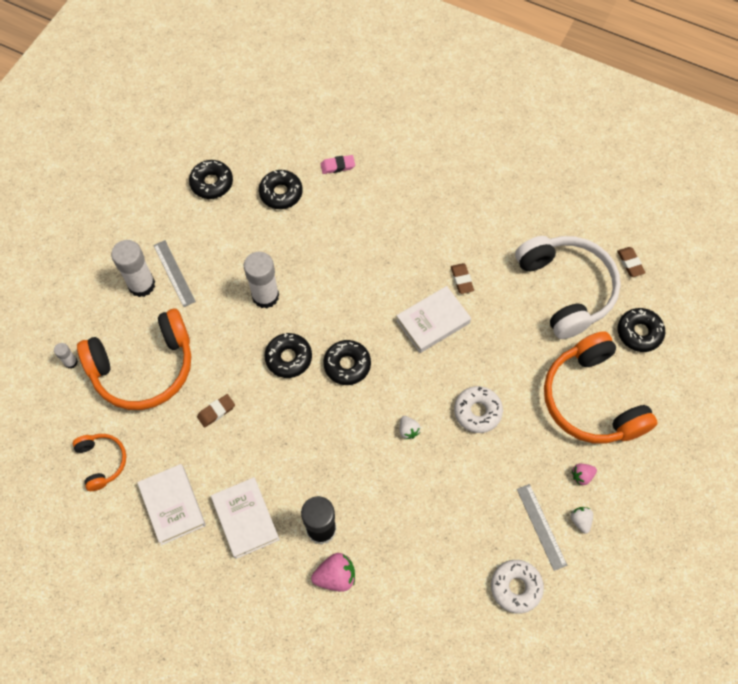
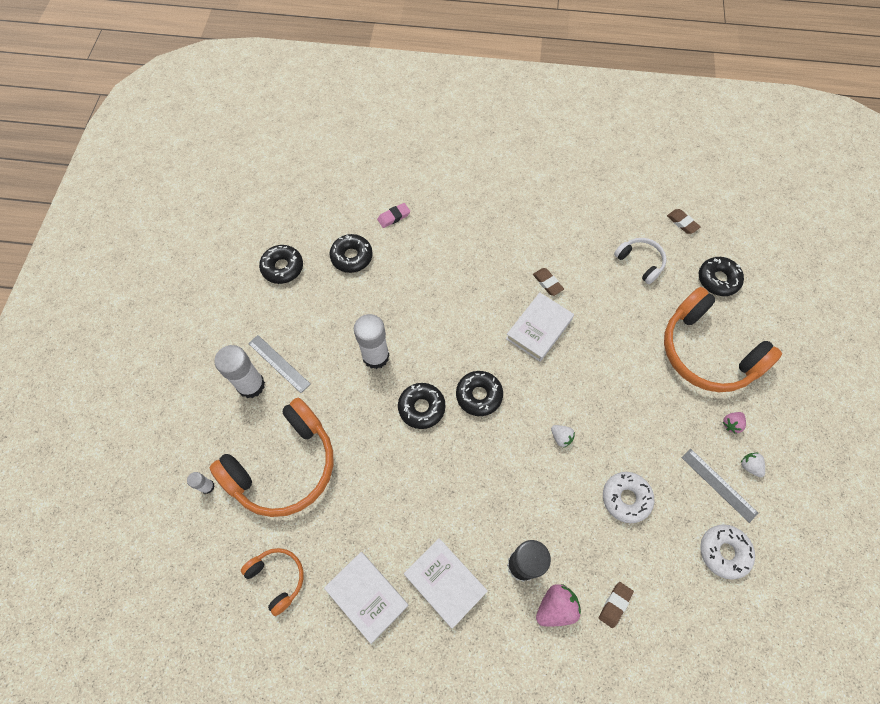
camera: 20 degrees left, 0 degrees up
(216, 411) = (373, 484): brown eraser -> brown eraser (615, 604)
(477, 412) = (614, 398): white donut -> white donut (626, 498)
(566, 289) = (640, 262): white headphones -> white headphones, size x0.50

